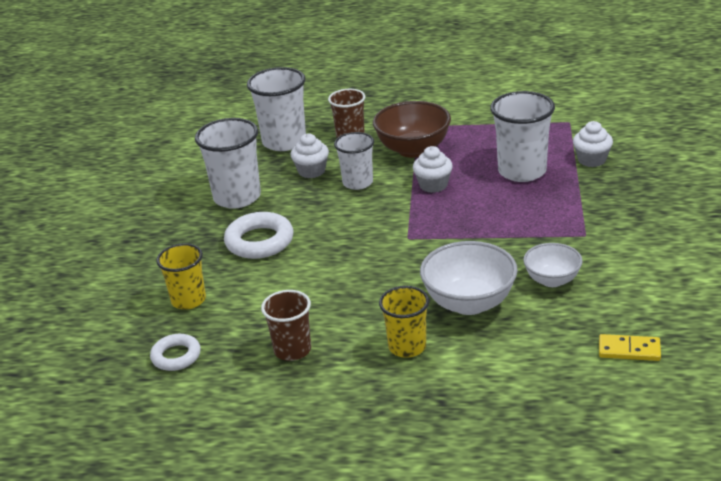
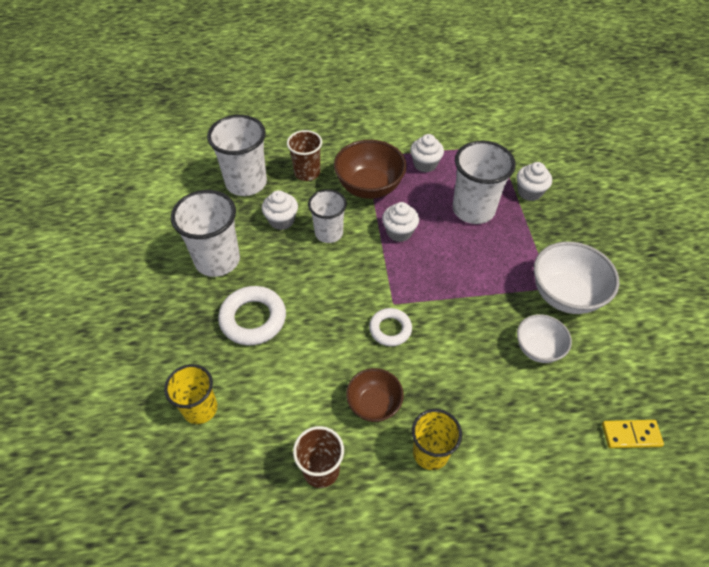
camera: 15 degrees left, 20 degrees up
(176, 356) = (205, 492): white ring -> white ring (390, 329)
(361, 309) = (374, 404): none -> brown bowl
(469, 303) = (472, 386): white bowl -> white bowl (565, 295)
(481, 134) = (425, 164): none -> white cupcake

